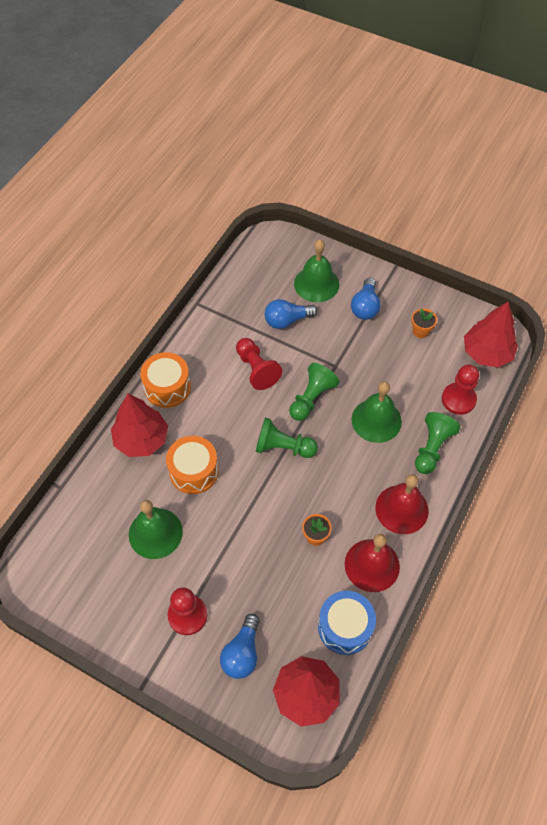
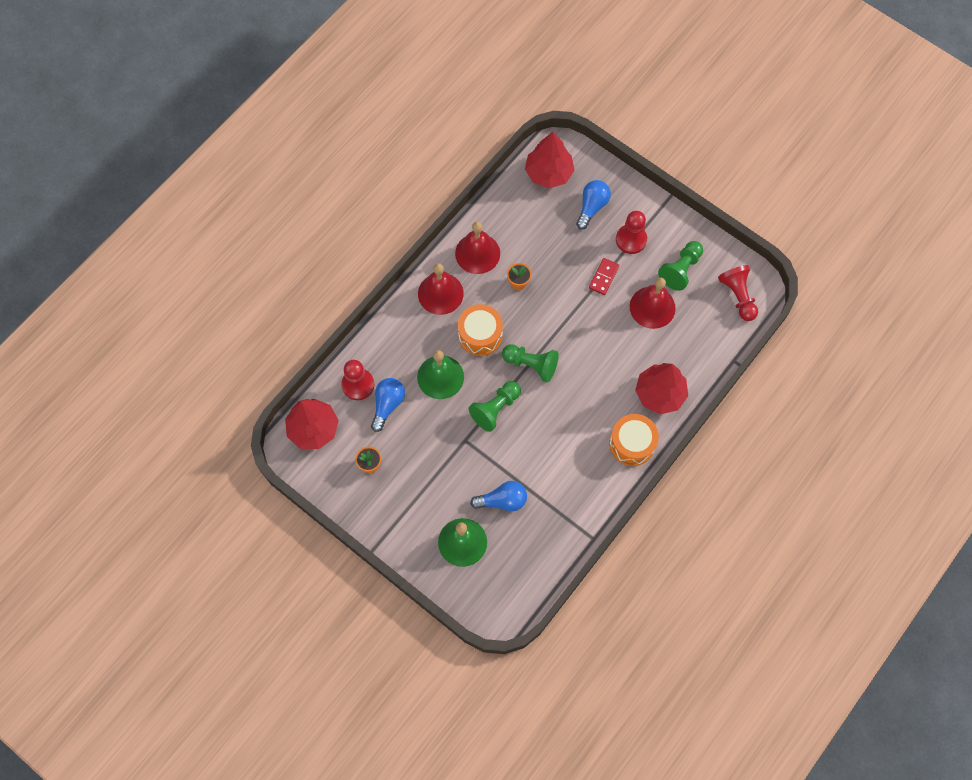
camera: 170 degrees left, 10 degrees up
(155, 533) = (652, 307): green bell -> red bell
(194, 471) = (614, 356): orange drum -> orange drum (480, 335)
(216, 560) = (603, 277): none -> red domino
(256, 369) = (543, 449): red pawn -> red pawn (738, 296)
(345, 627) = (510, 212): blue drum -> none
(365, 307) = (418, 503): blue light bulb -> blue light bulb (388, 404)
(432, 448) = (398, 342): green pawn -> green pawn (680, 270)

